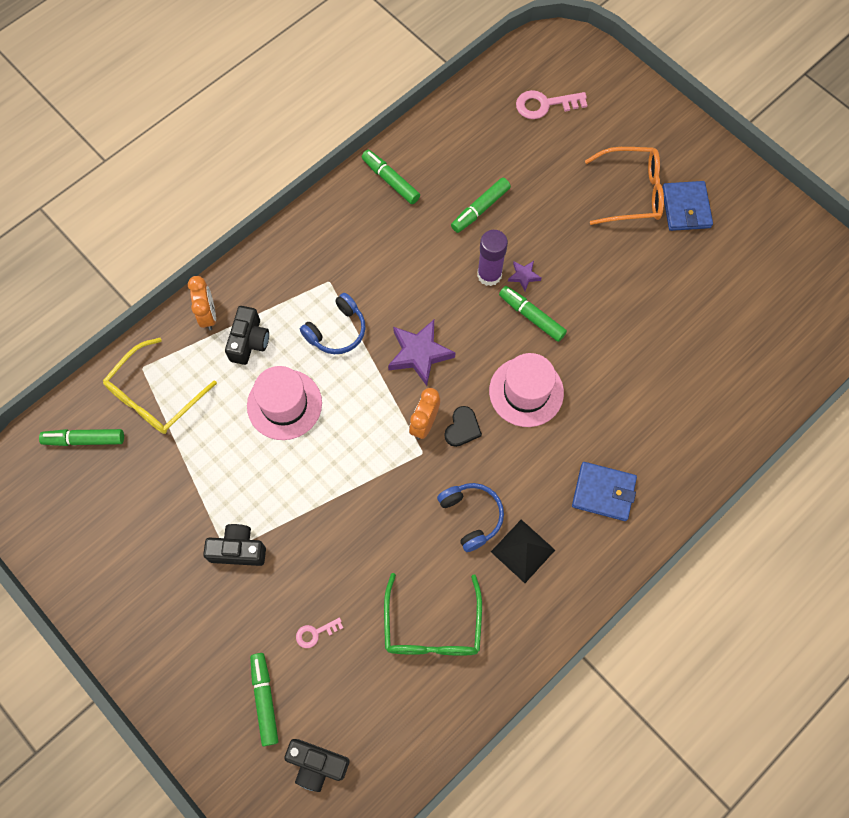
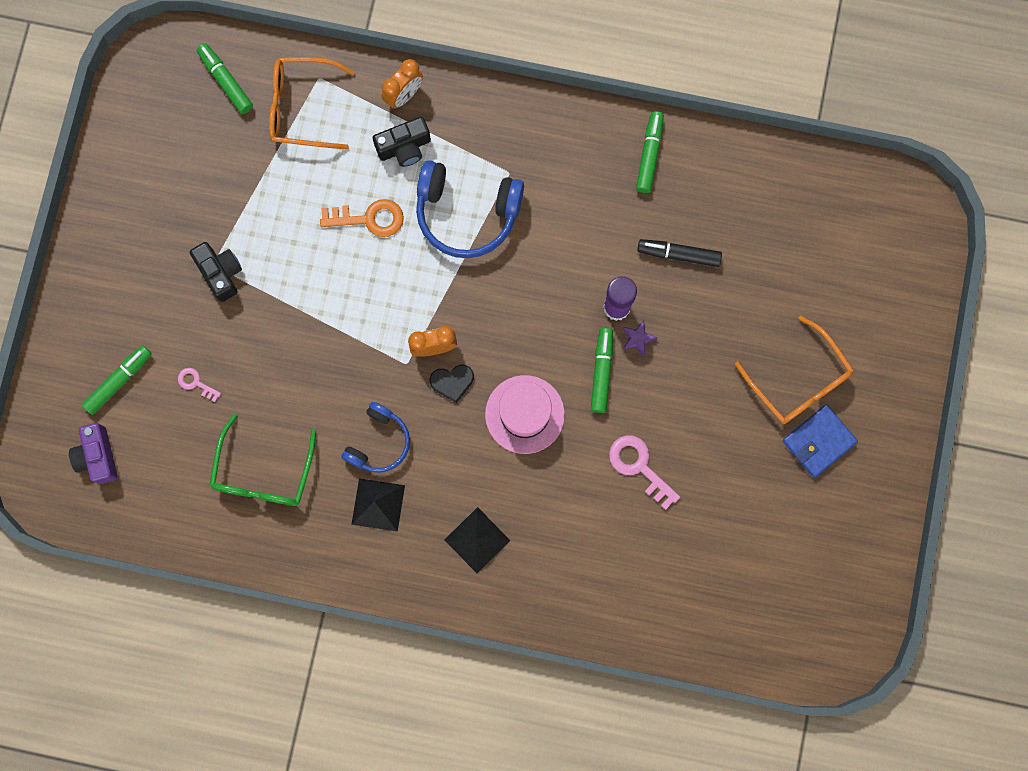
camera: 55 degrees right, 10 degrees up
(155, 396) = (302, 108): yellow glasses -> orange glasses
(284, 404) = (369, 218): pink hat -> orange key
(317, 764) = (98, 456): black camera -> purple camera
(337, 331) = (467, 214): blue headphones -> blue headphones, size x1.62
(419, 354) = (495, 298): purple star -> none
(432, 627) = (263, 473): green glasses -> green glasses turned 45 degrees counterclockwise
(480, 209) = (679, 254): green marker -> black marker
(545, 105) = (837, 239): pink key -> pink key (639, 467)
(603, 492) = (477, 540): blue wallet -> black pyramid

